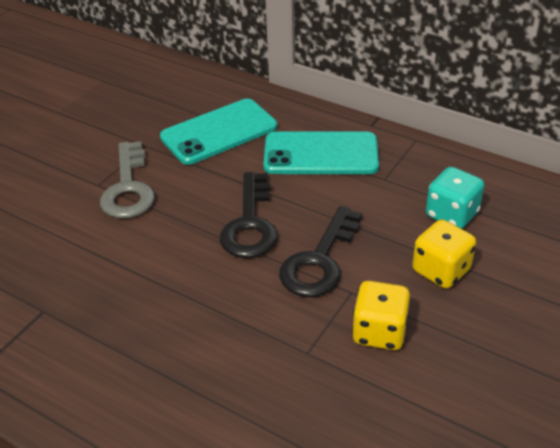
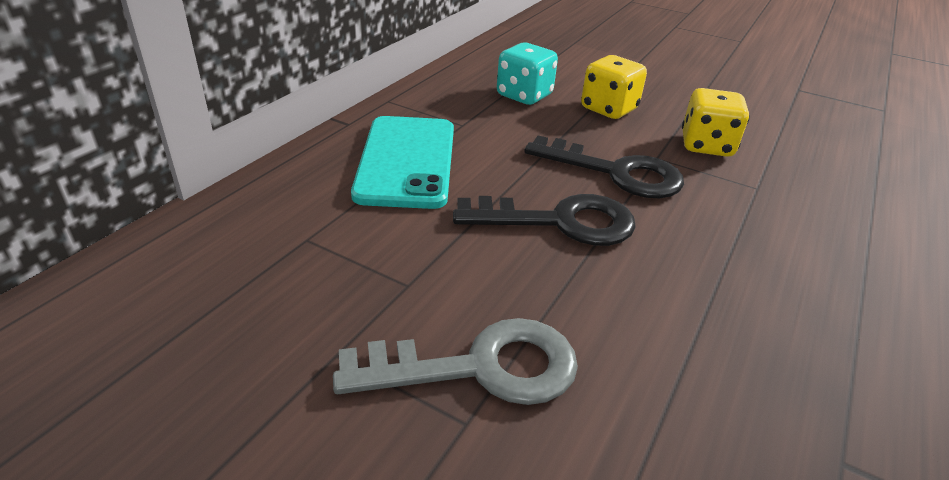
camera: 95 degrees left, 5 degrees down
(219, 132) = (323, 253): turquoise phone -> none

